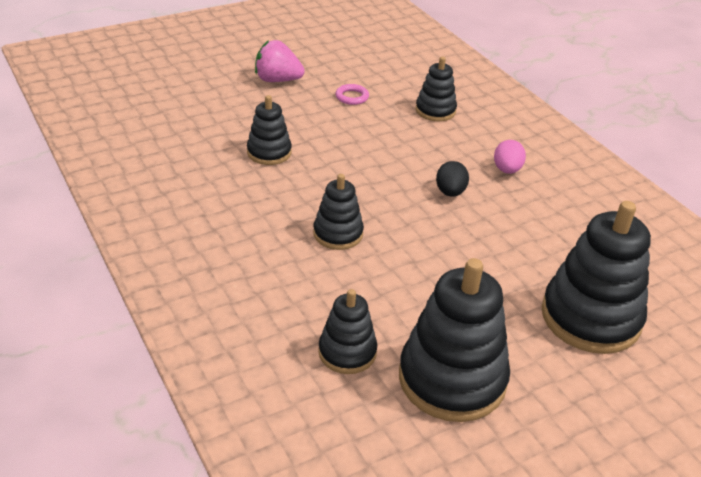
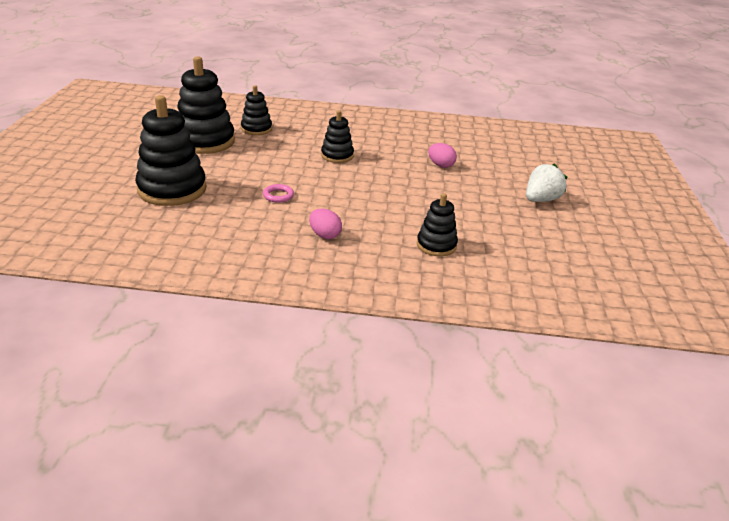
camera: 125 degrees right, 5 degrees down
(269, 152) = (440, 165): black stacking toy -> pink egg
(277, 80) = (541, 200): pink strawberry -> white strawberry
(352, 97) = (490, 218): pink ring -> pink ring (278, 195)
(450, 192) = (329, 202): black egg -> none

